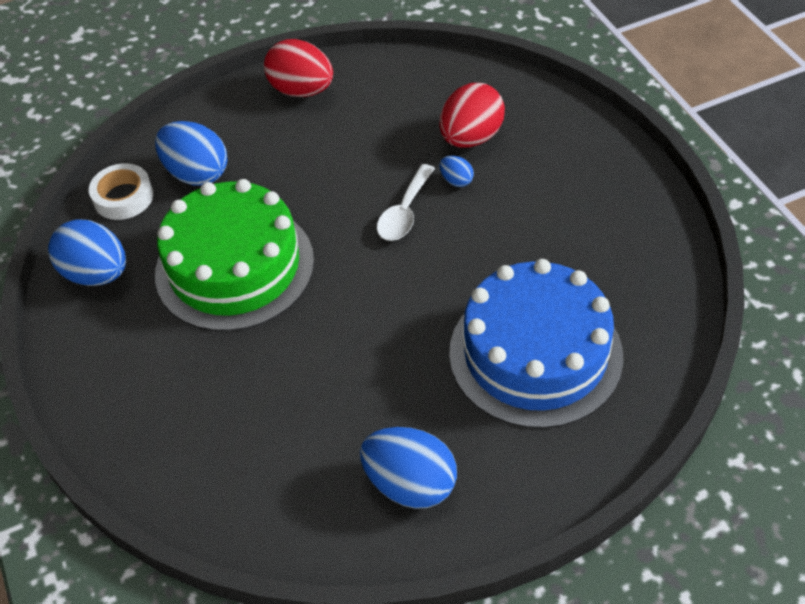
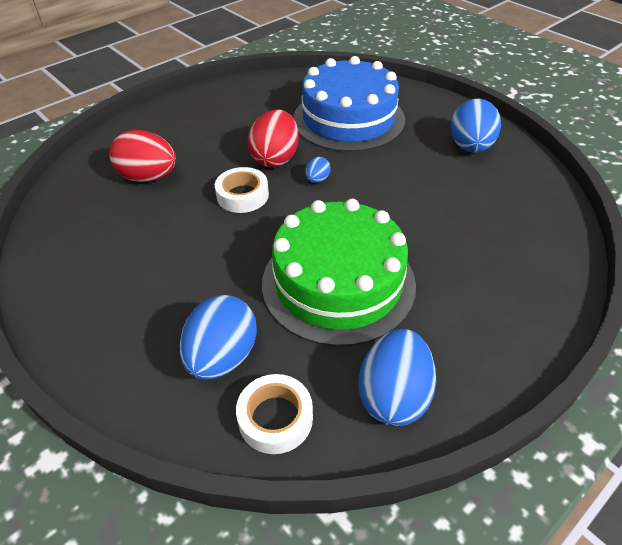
camera: 110 degrees left, 5 degrees down
(302, 90) = (79, 304): red egg -> red egg (275, 158)
(404, 212) = (242, 195): white spoon -> white tape
(456, 181) = (200, 176): blue egg -> blue egg (317, 180)

